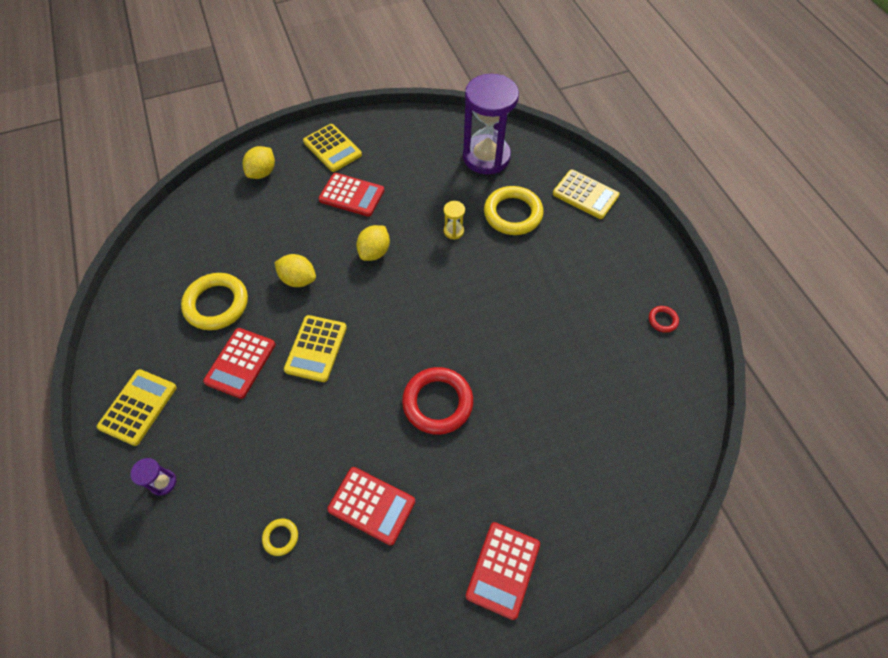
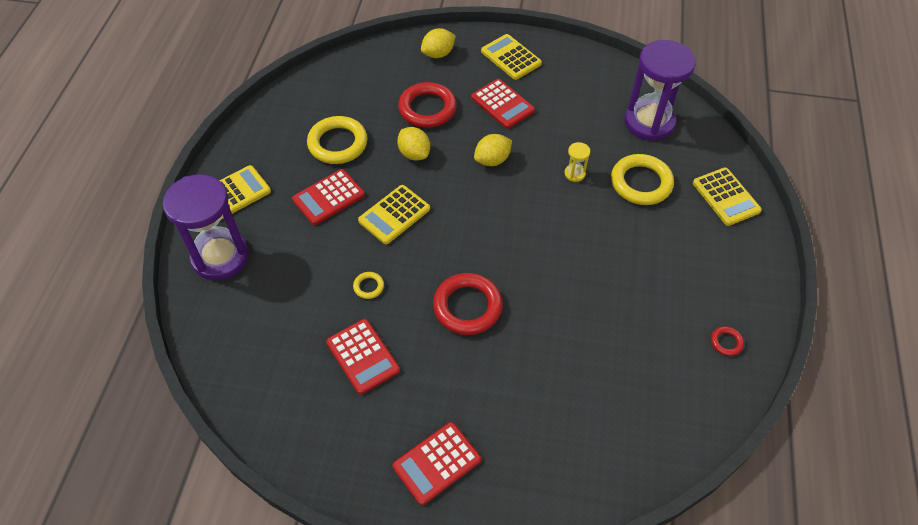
camera: 30 degrees right, 5 degrees down
(163, 482) = (220, 257): purple hourglass -> purple hourglass, size x2.50
(280, 537) = (280, 341): yellow ring -> yellow ring (368, 286)
(284, 230) = (427, 108): none -> red ring
(332, 148) = (511, 57): yellow calculator -> yellow calculator turned 150 degrees clockwise

